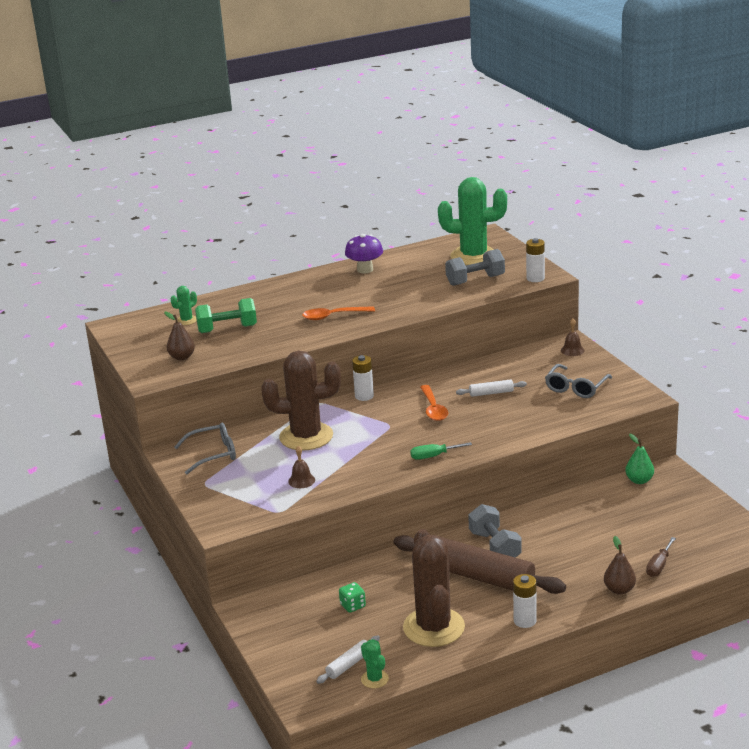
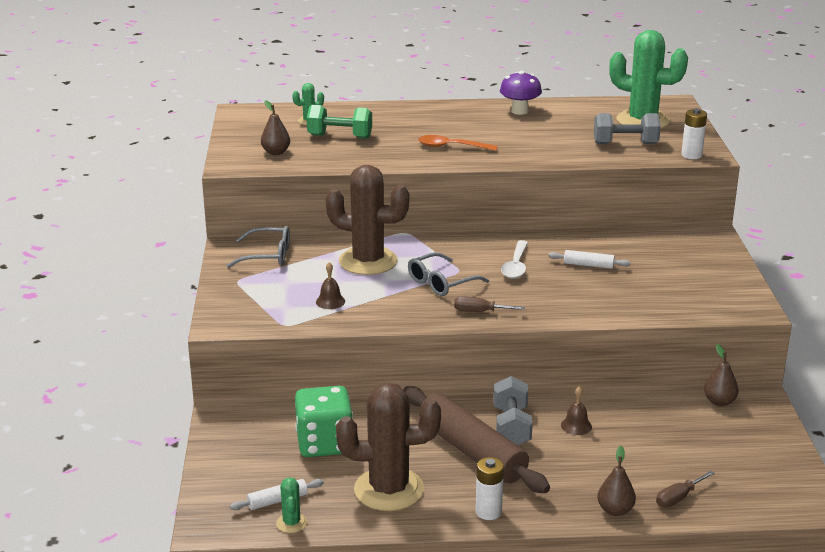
camera: 20 degrees right, 0 degrees up
(353, 605) = (324, 443): green dice -> green dice, size x2.31
(364, 396) = (455, 237): white battery -> none
(433, 409) = (516, 266): orange spoon -> white spoon
(433, 456) = (479, 312): green screwdriver -> brown screwdriver
(433, 627) = (389, 490): brown cactus -> brown cactus turned 75 degrees clockwise
(572, 350) = (709, 243): brown bell -> brown bell (576, 426)
(576, 388) = (685, 281): grey glasses -> grey glasses (441, 283)
(639, 480) = (719, 402): green pear -> brown pear

